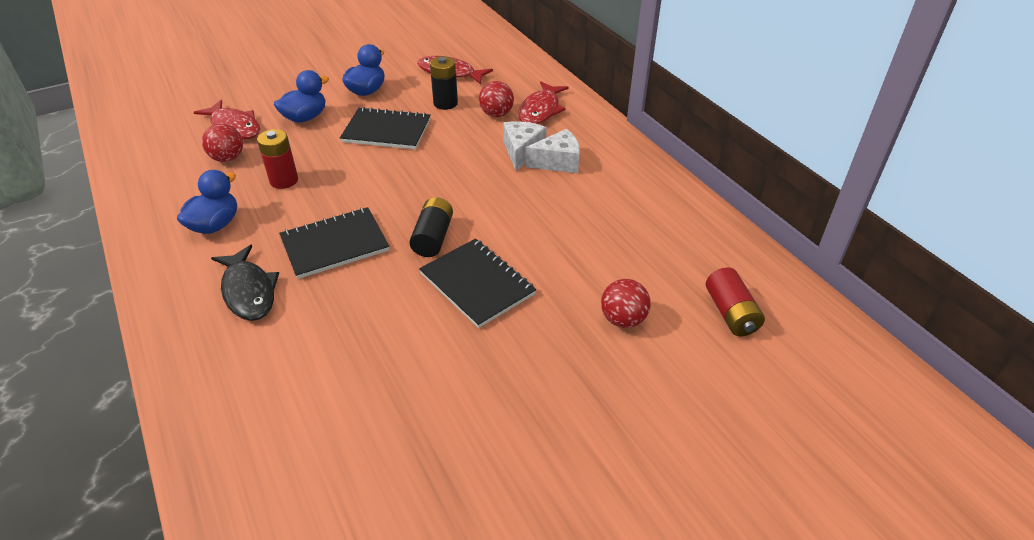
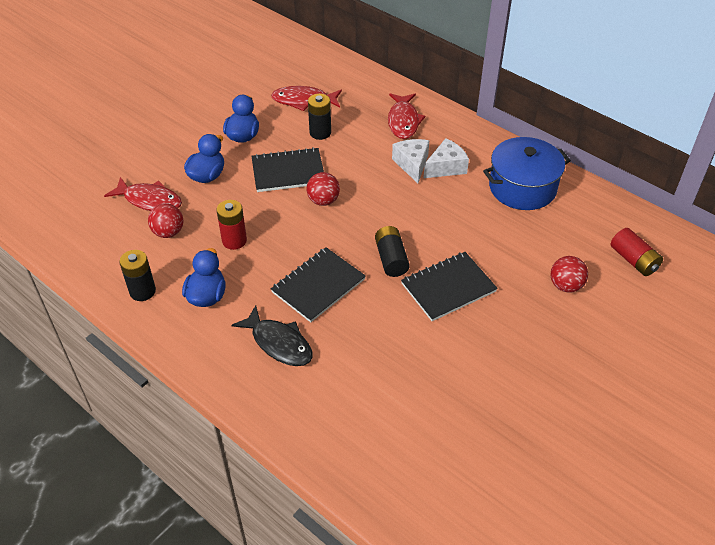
camera: 20 degrees left, 5 degrees up
(159, 205) = (142, 291): none -> black battery
(477, 284) = (448, 287): black notebook -> black notebook turned 60 degrees counterclockwise
(496, 114) = (370, 133): red ball -> red ball (323, 201)
(634, 201) = (522, 188): none -> blue pot

